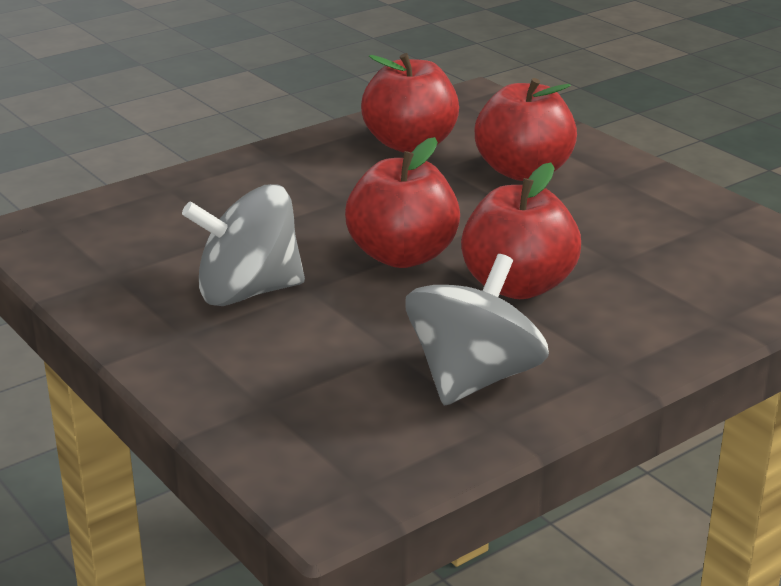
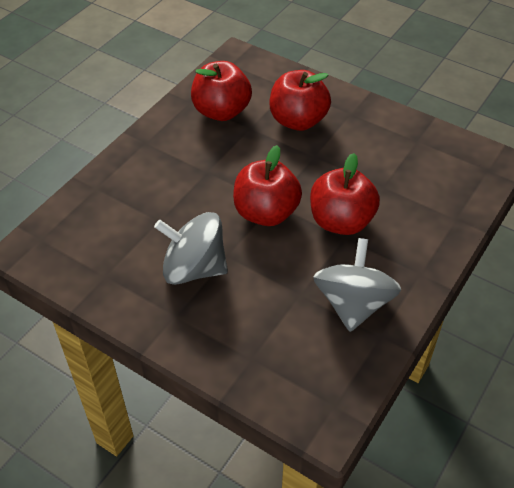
camera: 20 degrees left, 20 degrees up
(248, 292) = (194, 268): grey spinning top -> grey spinning top turned 45 degrees clockwise

